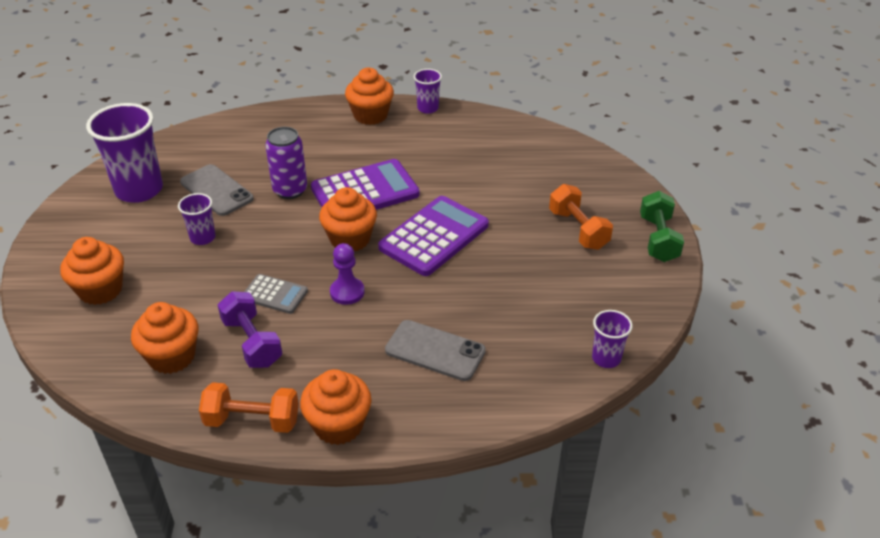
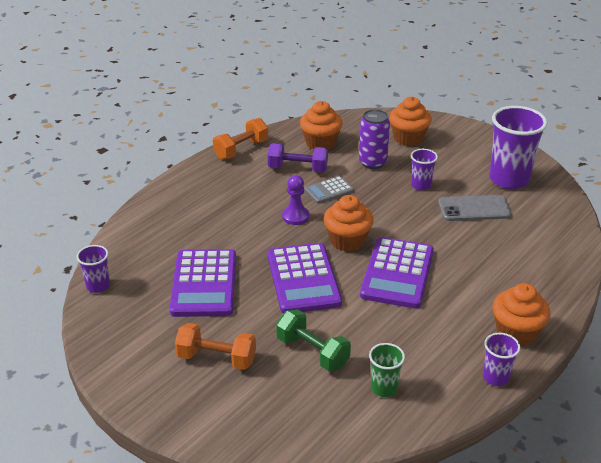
camera: 130 degrees right, 5 degrees down
(290, 190) = (438, 240): purple can -> purple can (372, 162)
(338, 425) = (200, 171): orange cupcake -> none
(435, 351) = (202, 225): grey phone -> none
(498, 144) = (384, 388): none -> green cup
(513, 290) = (204, 284): none -> purple calculator
(658, 239) = (147, 398): green dumbbell -> green dumbbell (312, 352)

